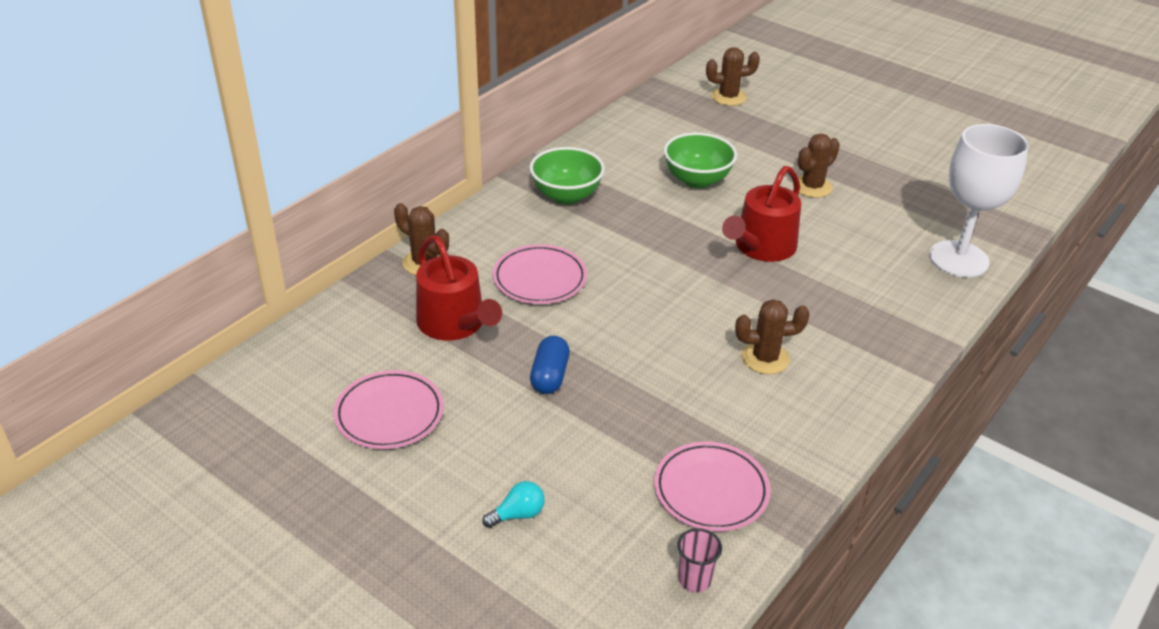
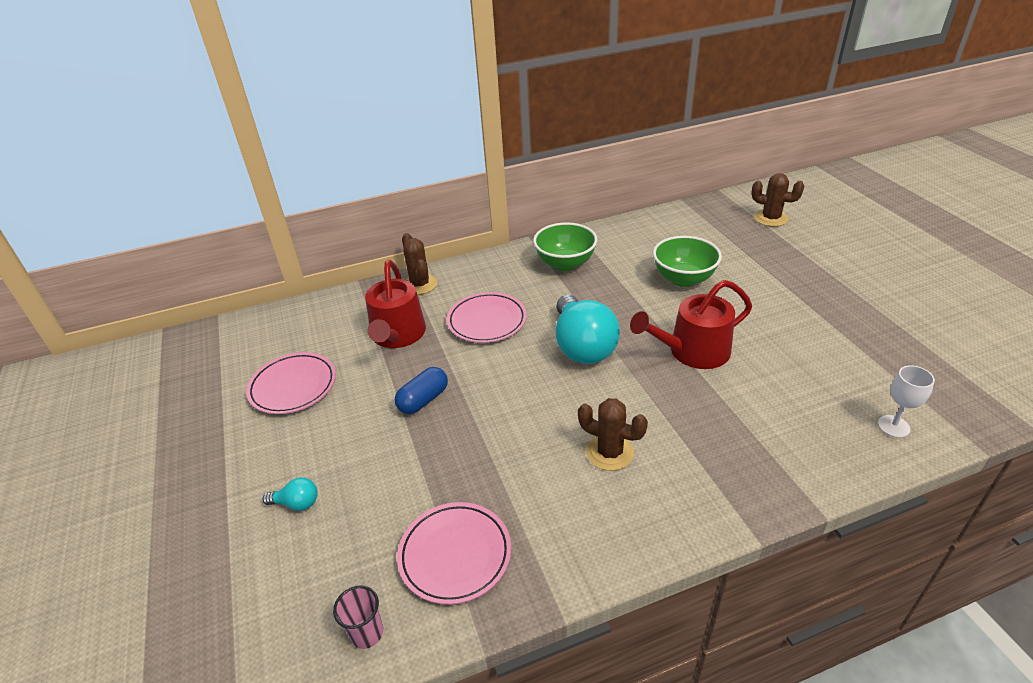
camera: 35 degrees right, 0 degrees up
(658, 273) = (582, 346): none -> turquoise light bulb
(812, 187) = (787, 312): brown cactus -> none
(958, 259) = (893, 426): white goblet -> white goblet, size x0.46

